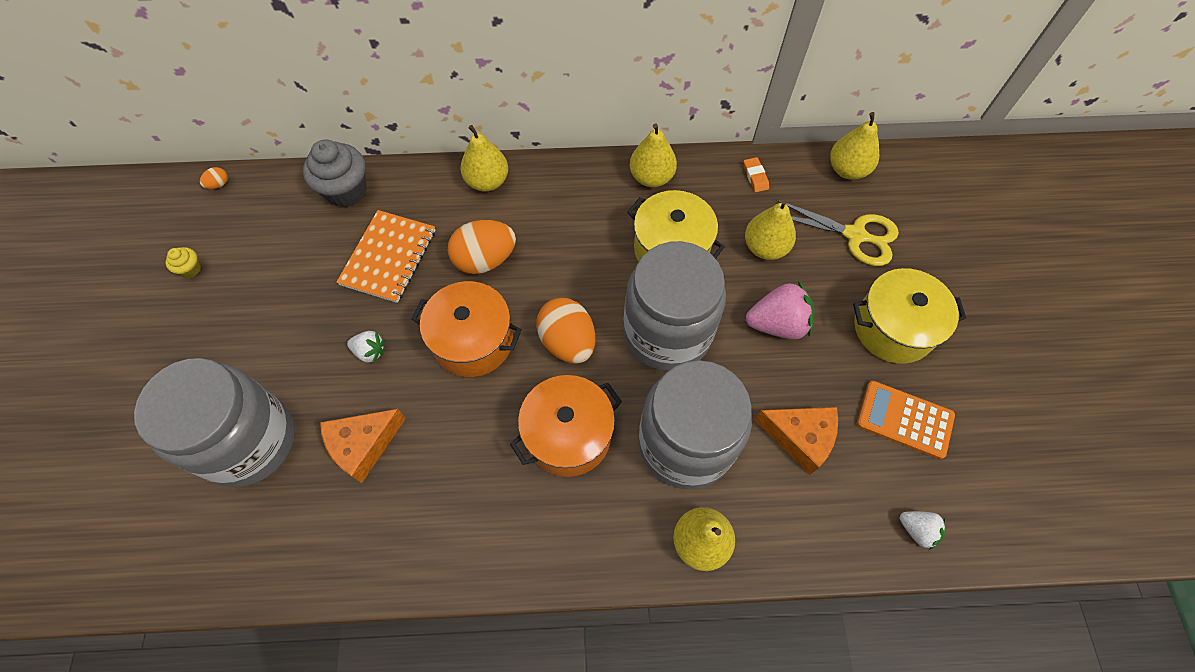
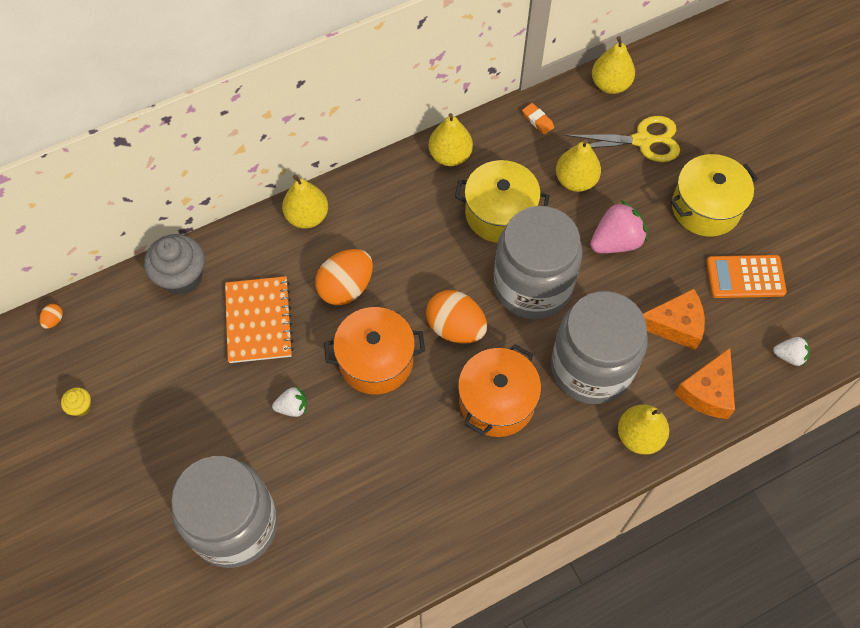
camera: 25 degrees left, 0 degrees up
(363, 445) = (334, 484): orange cheese -> orange cheese (707, 392)

